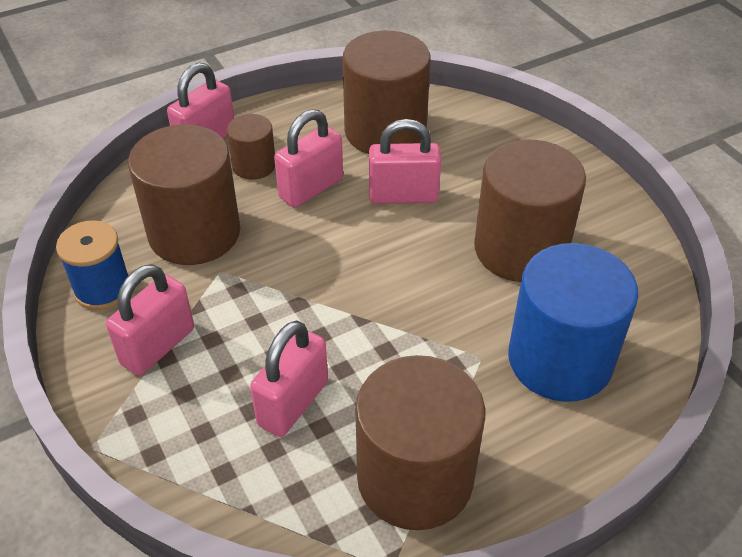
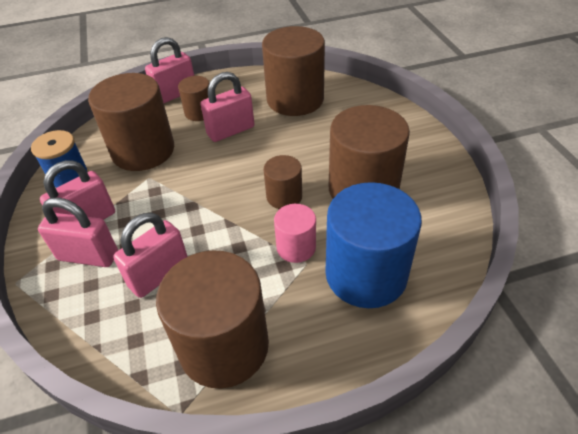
camera: 15 degrees right, 0 degrees up
(403, 196) = (291, 143): pink padlock -> pink padlock (88, 256)
(420, 273) = (284, 196): none -> brown cylinder
(460, 339) = (296, 247): none -> pink cylinder

